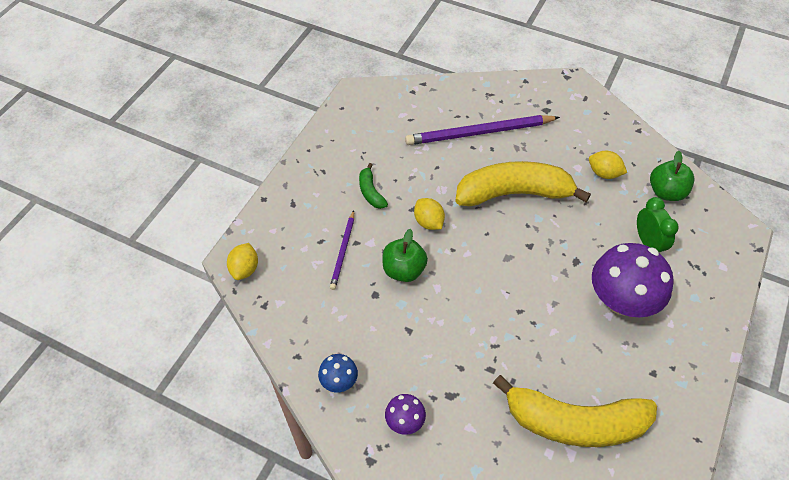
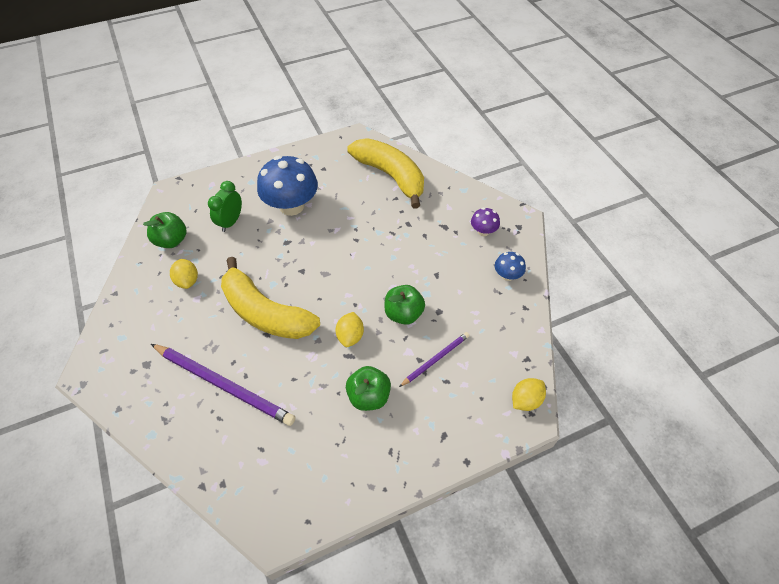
camera: 140 degrees left, 0 degrees up
(370, 192) = (369, 396): green banana -> green apple
(621, 300) = (291, 206): purple mushroom -> blue mushroom

